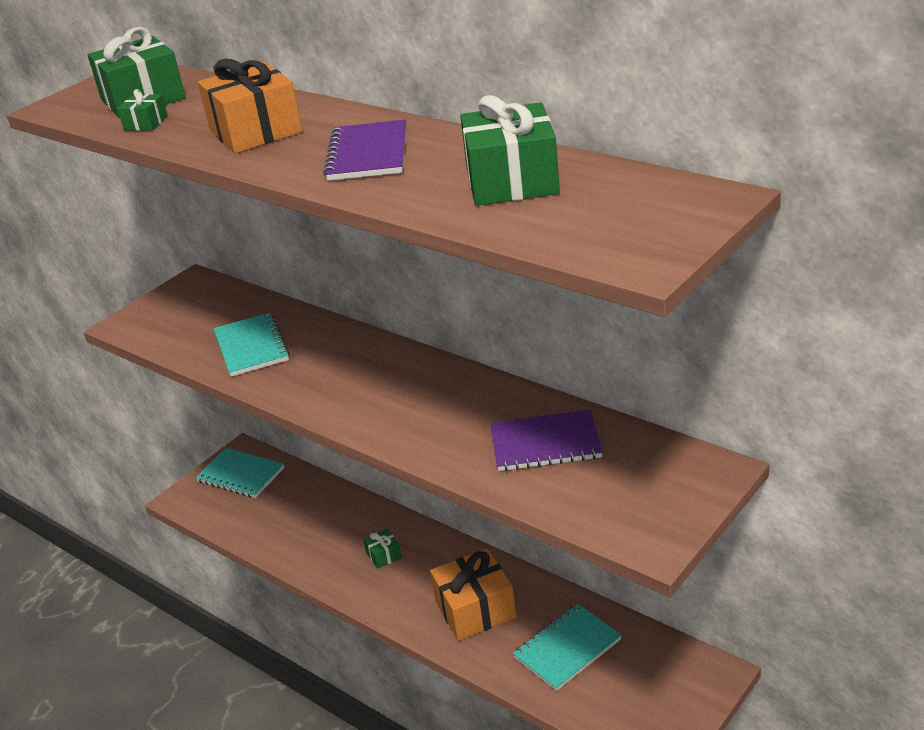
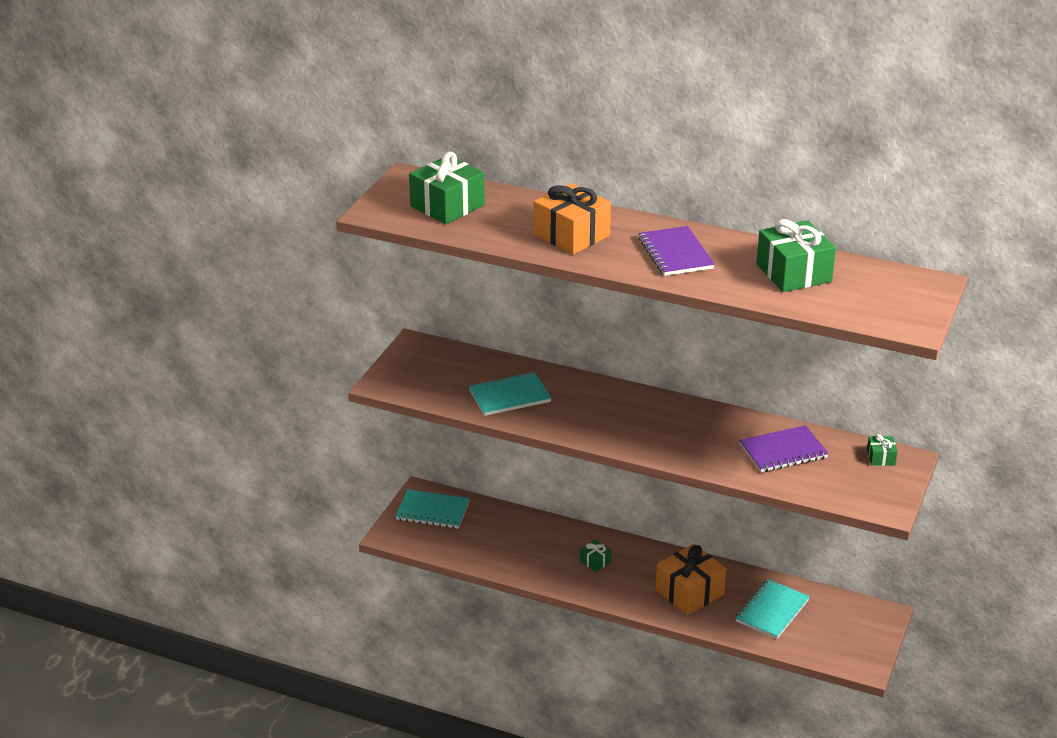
camera: 20 degrees left, 0 degrees up
(146, 123) = (473, 228): green gift -> green gift (881, 458)
(251, 347) = (509, 396): turquoise notebook -> turquoise notebook turned 75 degrees counterclockwise

